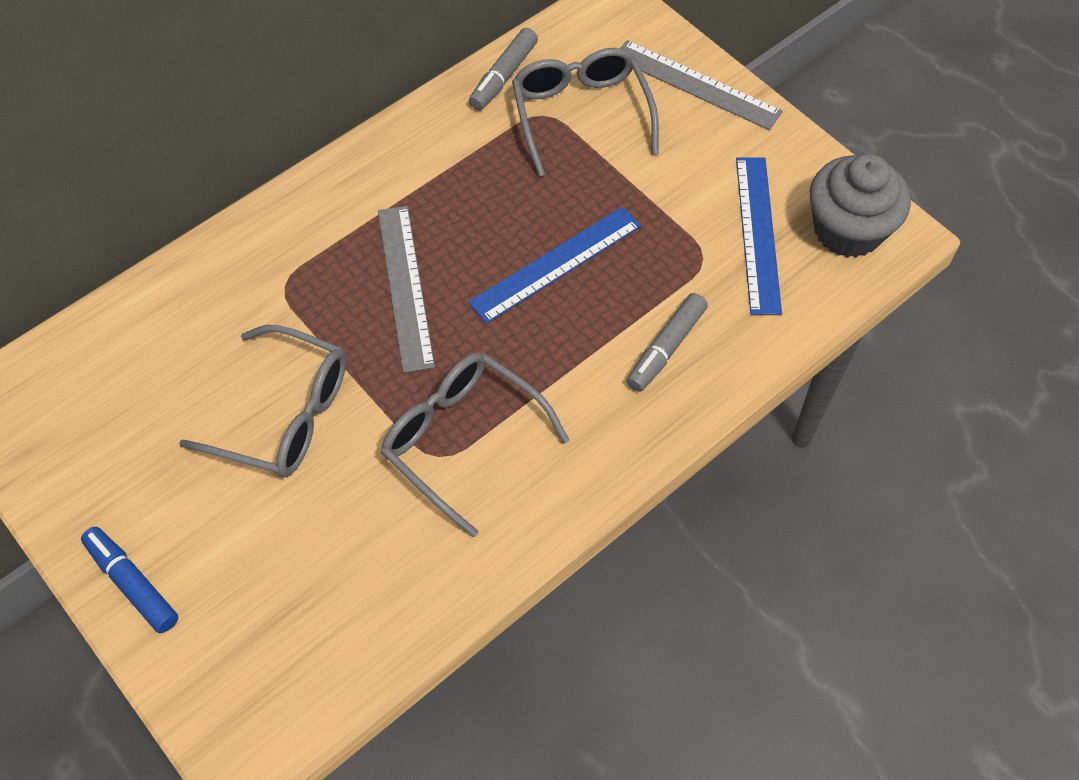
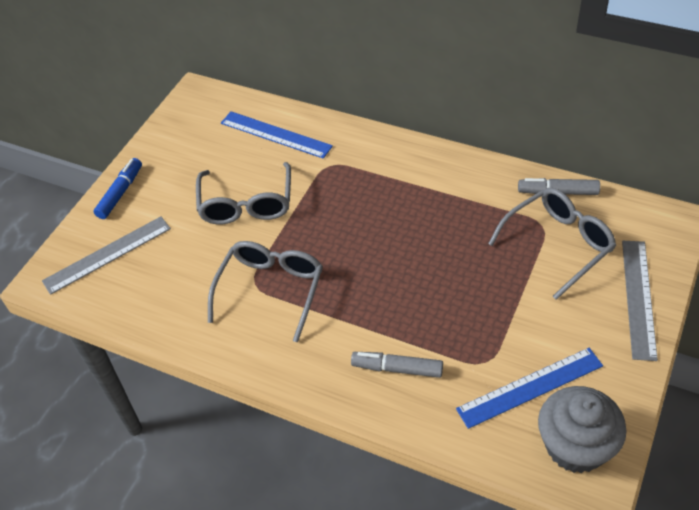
camera: 70 degrees right, 10 degrees down
(405, 286) = (362, 217): grey ruler -> grey ruler (107, 254)
(556, 264) = (426, 282): blue ruler -> blue ruler (275, 134)

